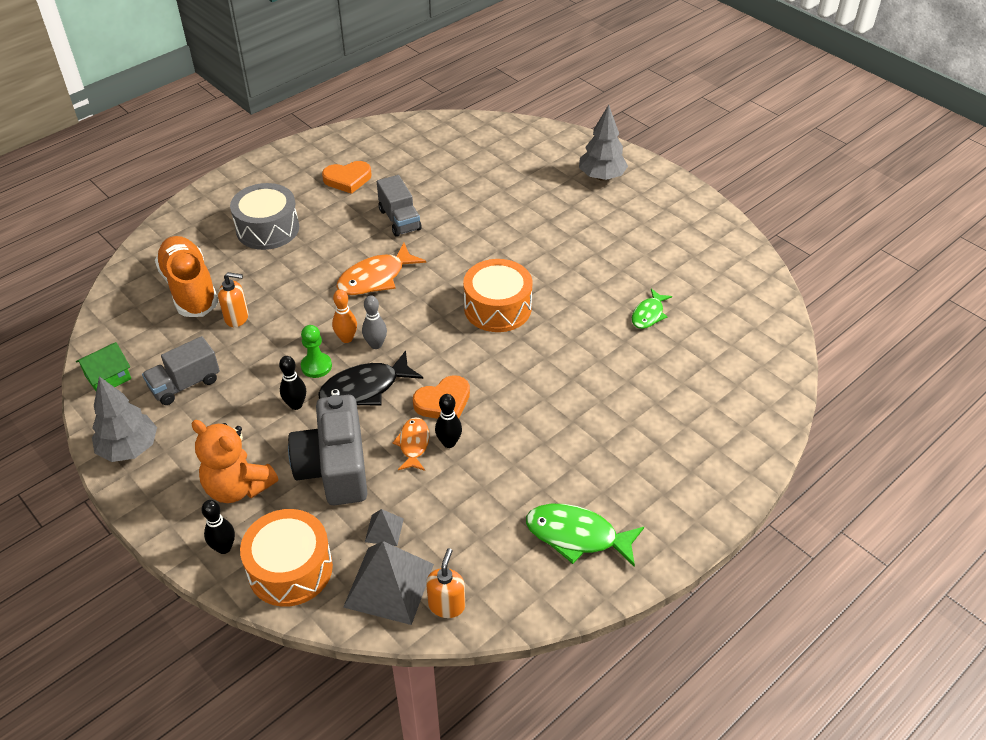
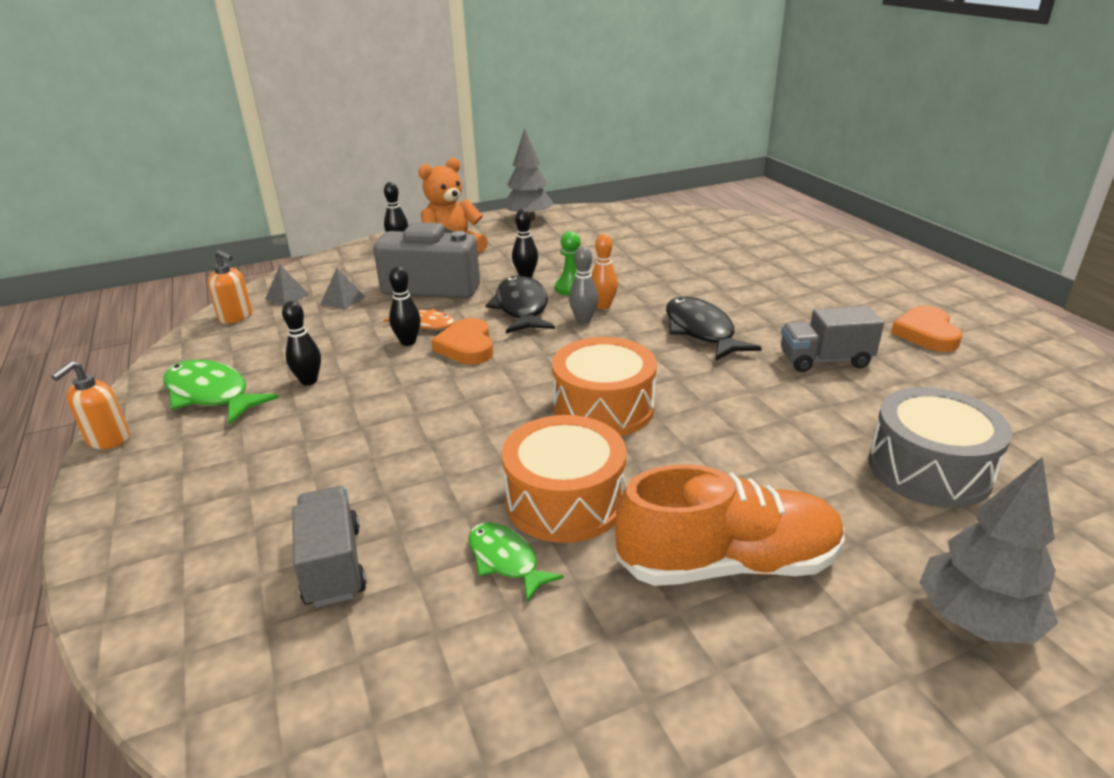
camera: 110 degrees right, 15 degrees down
(108, 377) = (614, 214): green house -> none
(185, 384) = (586, 237): grey truck -> grey truck (333, 565)
(190, 288) = (718, 242): orange shoe -> orange shoe (728, 563)
(237, 318) = (665, 259): orange soap dispenser -> orange soap dispenser (108, 440)
(267, 229) = (814, 280): grey drum -> grey drum (929, 469)
(290, 569) = (351, 263): orange drum -> orange drum (565, 500)
(375, 278) = (701, 331): orange fish -> black fish
(389, 585) = (287, 296): grey pyramid -> grey pyramid, size x0.48
(531, 480) = (309, 381): none -> black bowling pin
(577, 536) = (211, 395): green fish -> green fish turned 90 degrees counterclockwise

